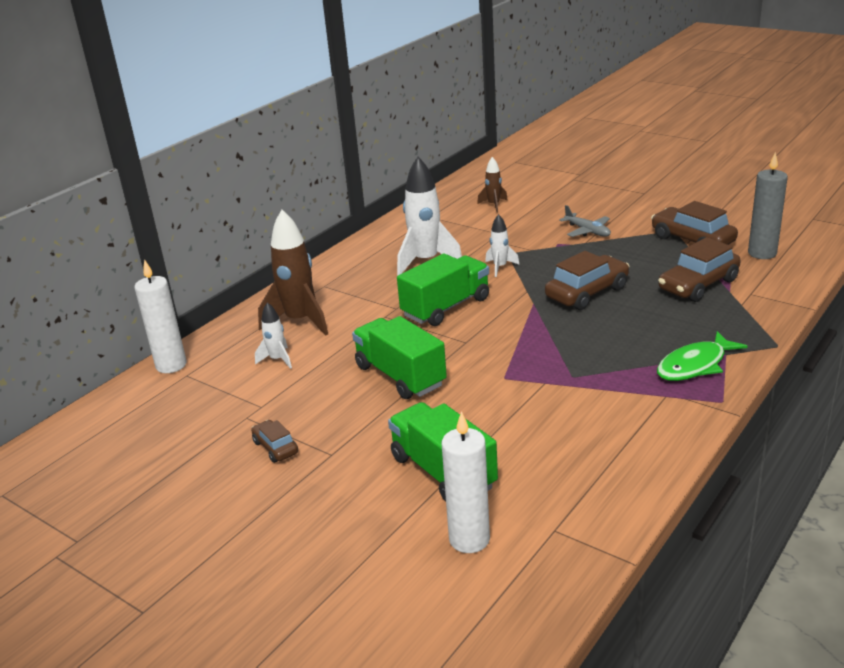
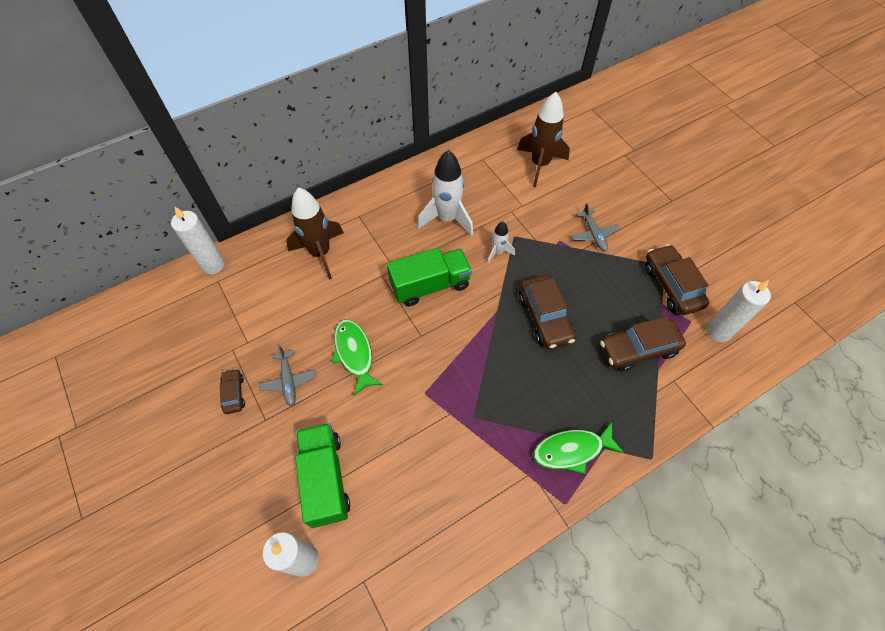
camera: 20 degrees right, 30 degrees up
(277, 360) = (283, 293): white rocket -> none
(337, 418) = (288, 381): none -> grey plane
(400, 376) = (354, 354): green truck -> green fish
(494, 205) = (540, 164): brown rocket -> brown rocket, size x1.95
(587, 293) = (544, 317): brown car -> brown car turned 90 degrees clockwise
(762, 253) = (718, 331): grey candle -> white candle

